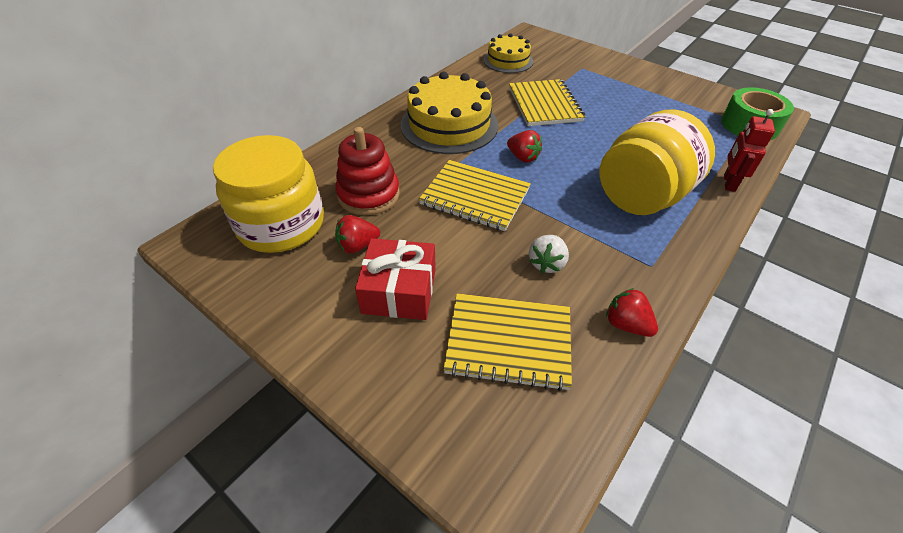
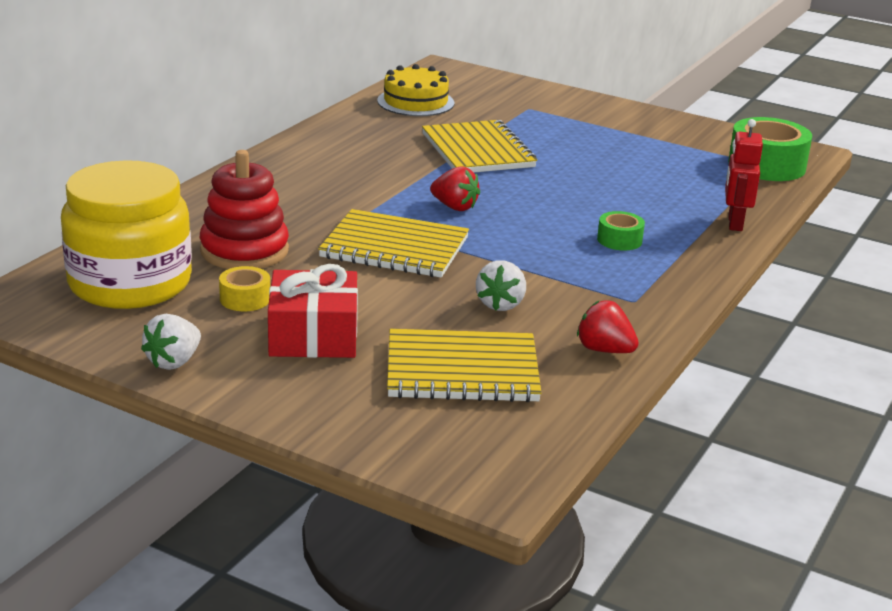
camera: 10 degrees left, 20 degrees down
(288, 315) = (174, 362): none -> white strawberry
(357, 246) = (245, 299): red strawberry -> yellow tape
(449, 125) = (341, 176): yellow cake -> none
(641, 197) = (619, 240): yellow jar -> green tape

